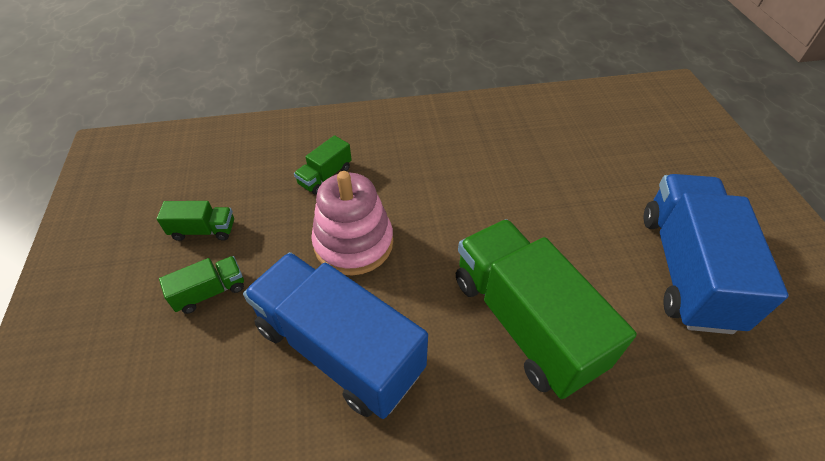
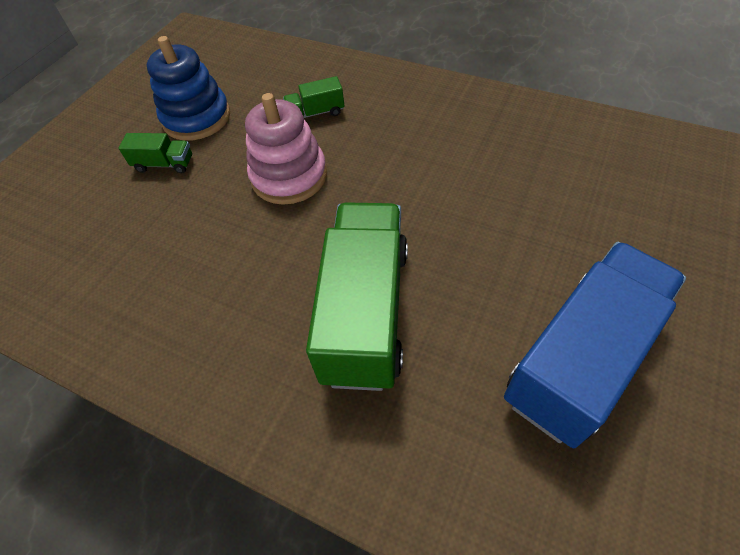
camera: 40 degrees right, 5 degrees up
(203, 230) = (197, 118): green truck -> blue stacking toy
(339, 349) = (208, 249): blue truck -> none

